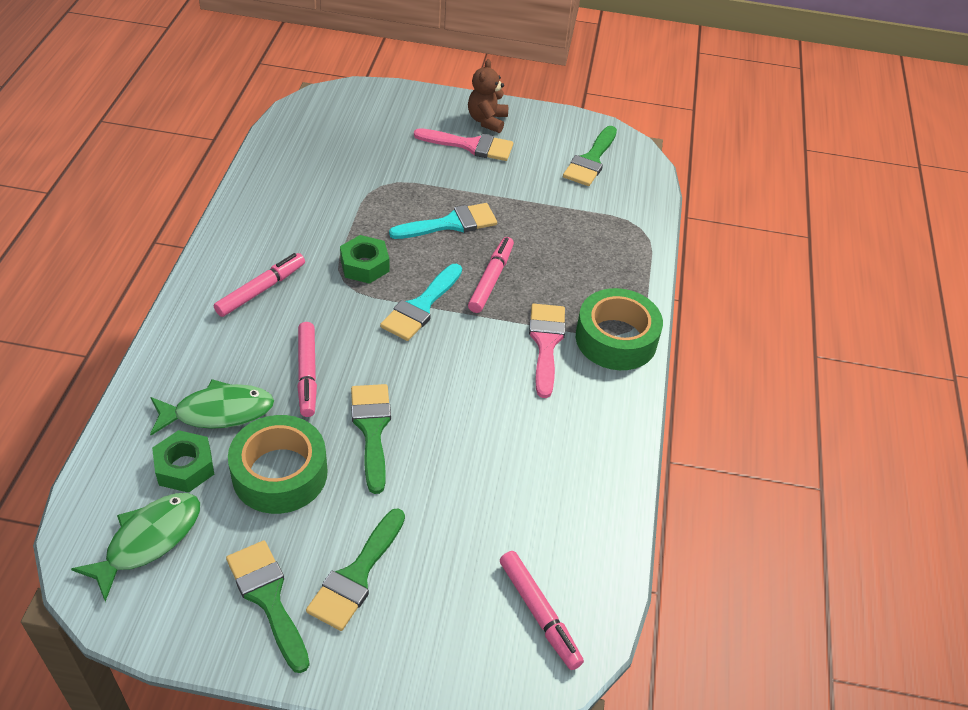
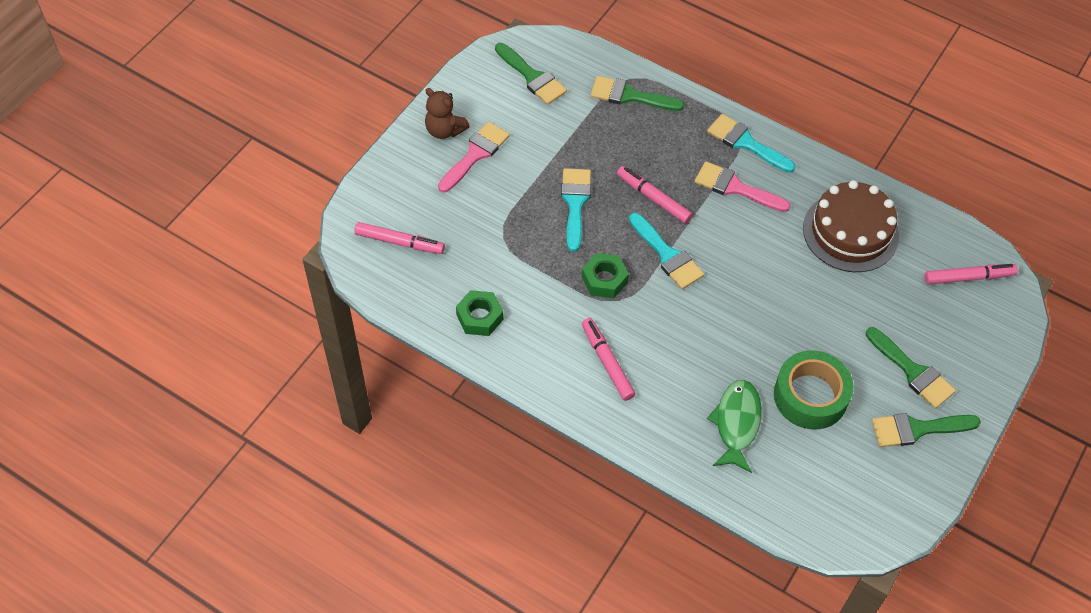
camera: 65 degrees left, 10 degrees up
(148, 540) = (848, 494): green fish -> none
(185, 467) = (785, 457): green nut -> green nut (479, 317)
(307, 374) = (715, 353): pink marker -> pink marker (399, 242)
(372, 429) = (786, 326): green brush -> green brush (629, 96)
(543, 465) = (850, 232): none -> brown cake
(616, 339) = (745, 143): green tape -> turquoise brush

